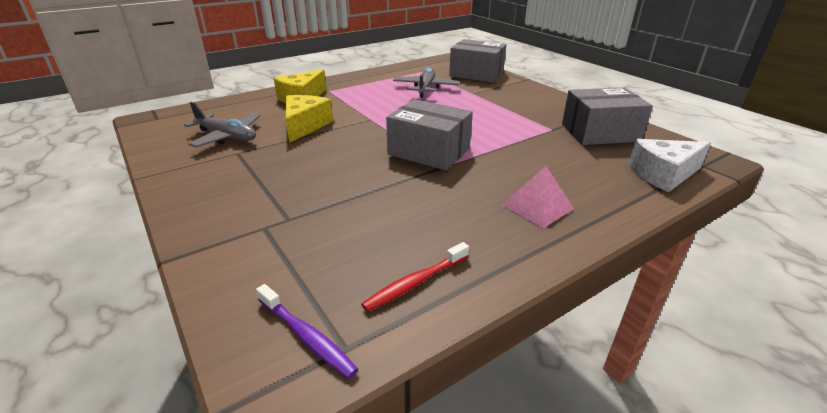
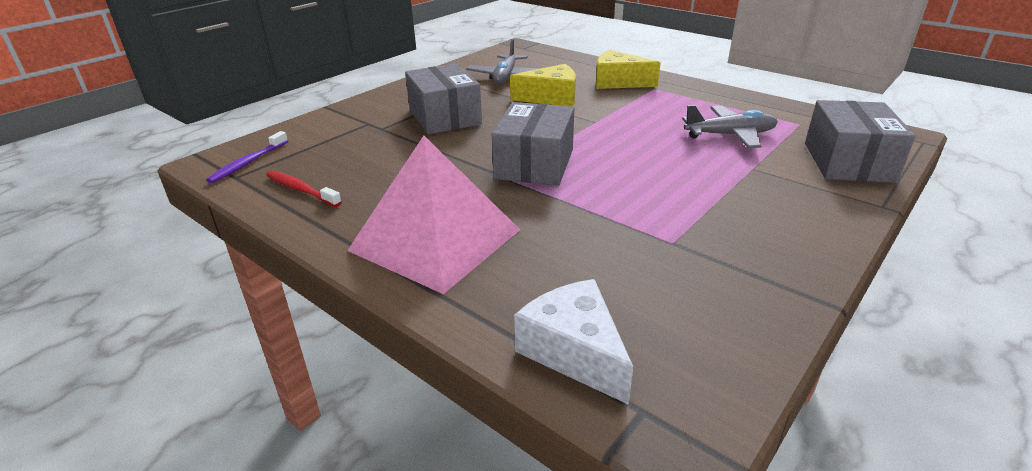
camera: 75 degrees right, 0 degrees up
(537, 206) = (435, 239): pink pyramid -> pink pyramid, size x2.02
(600, 132) = (699, 289): grey box -> grey box (444, 117)

